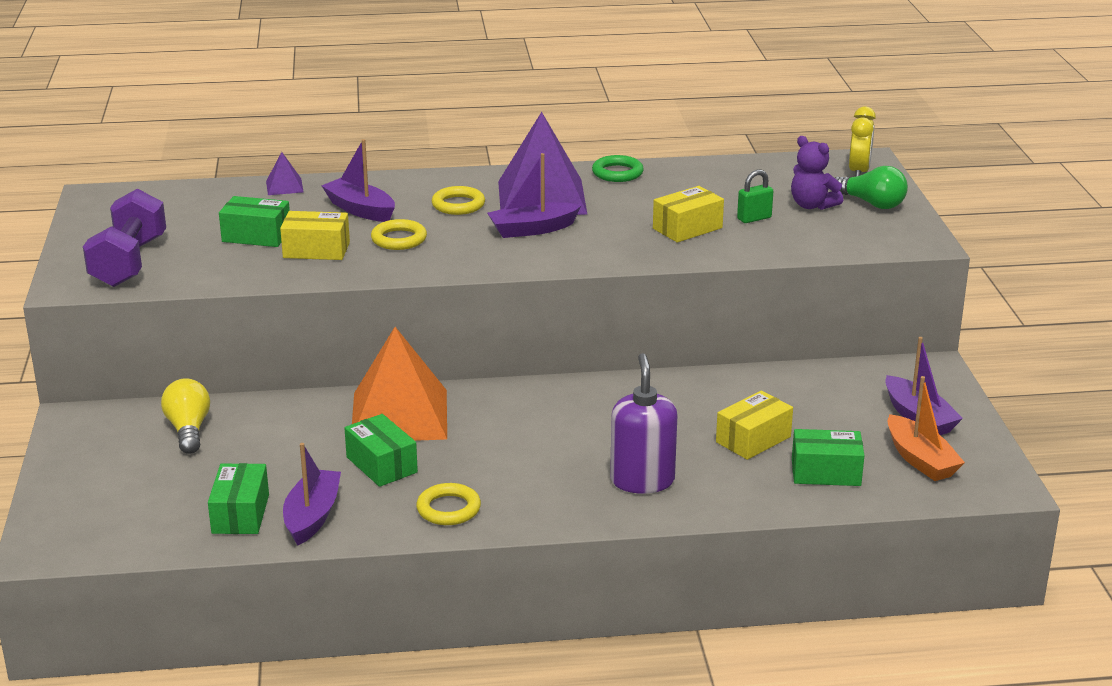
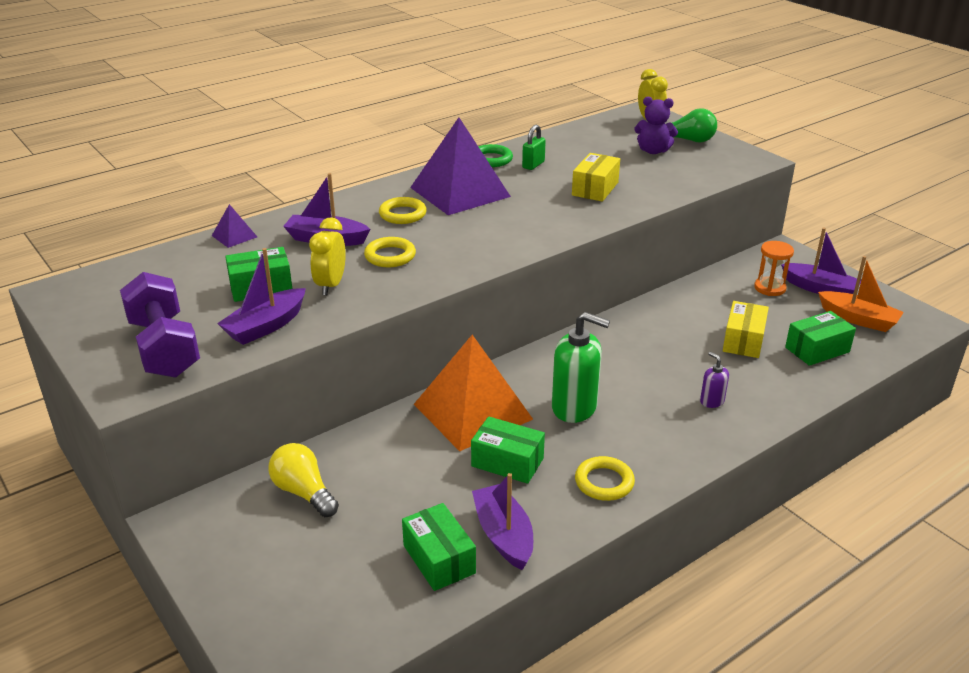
camera: 30 degrees left, 5 degrees up
(316, 250) = (330, 285): yellow box -> yellow clock
(498, 442) = (574, 407): none -> green soap dispenser
(532, 229) = (485, 219): purple boat -> purple boat (266, 326)
(642, 480) = (712, 401): purple soap dispenser -> purple soap dispenser, size x0.49
(754, 218) = (629, 170): green padlock -> green padlock (533, 165)
(858, 400) = (770, 288): none -> orange hourglass

